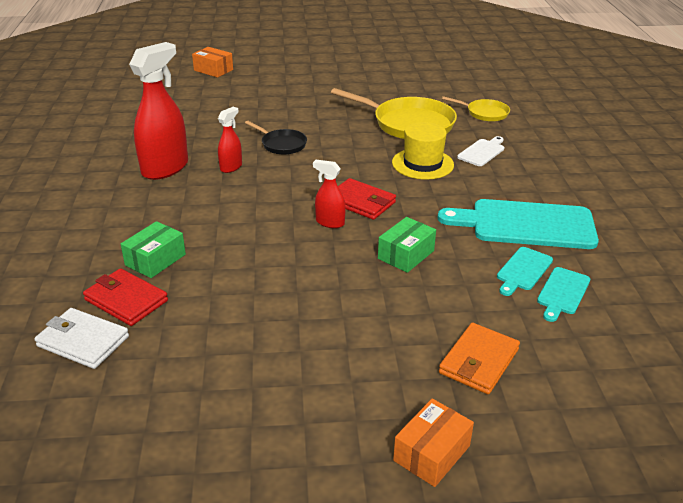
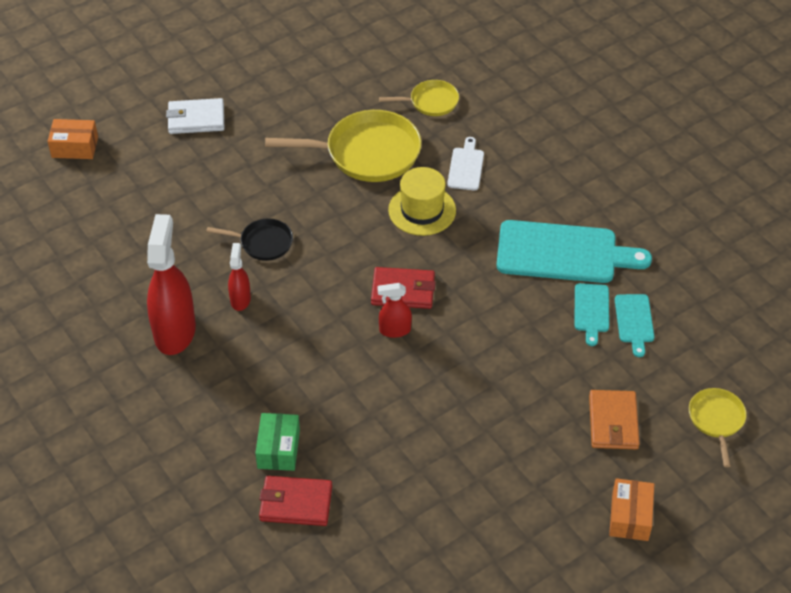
camera: 30 degrees left, 15 degrees up
(83, 341) = (301, 559): white wallet -> white wallet (196, 119)
(406, 255) = (487, 338): green box -> none
(526, 224) = (563, 253): turquoise cutting board -> turquoise cutting board turned 150 degrees counterclockwise
(602, 407) = (716, 420): none -> yellow pan

